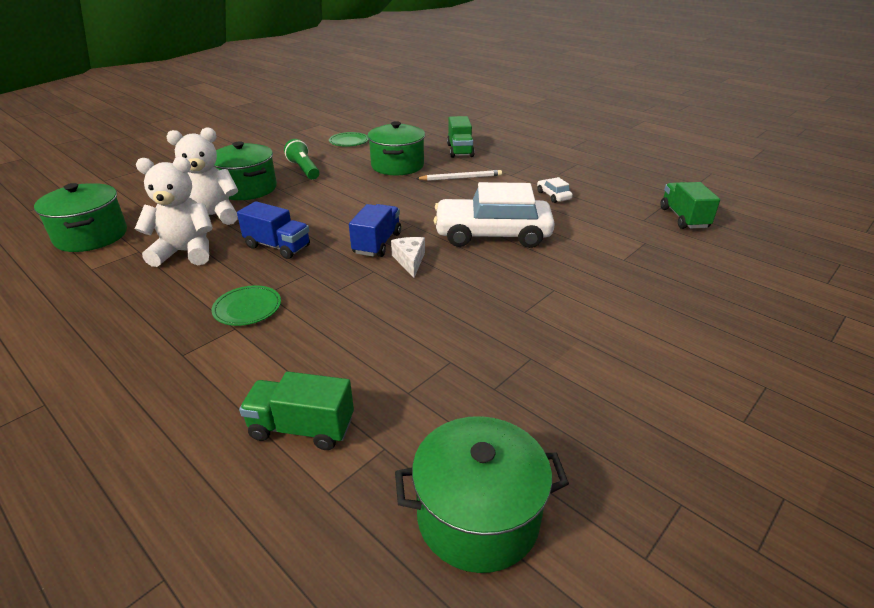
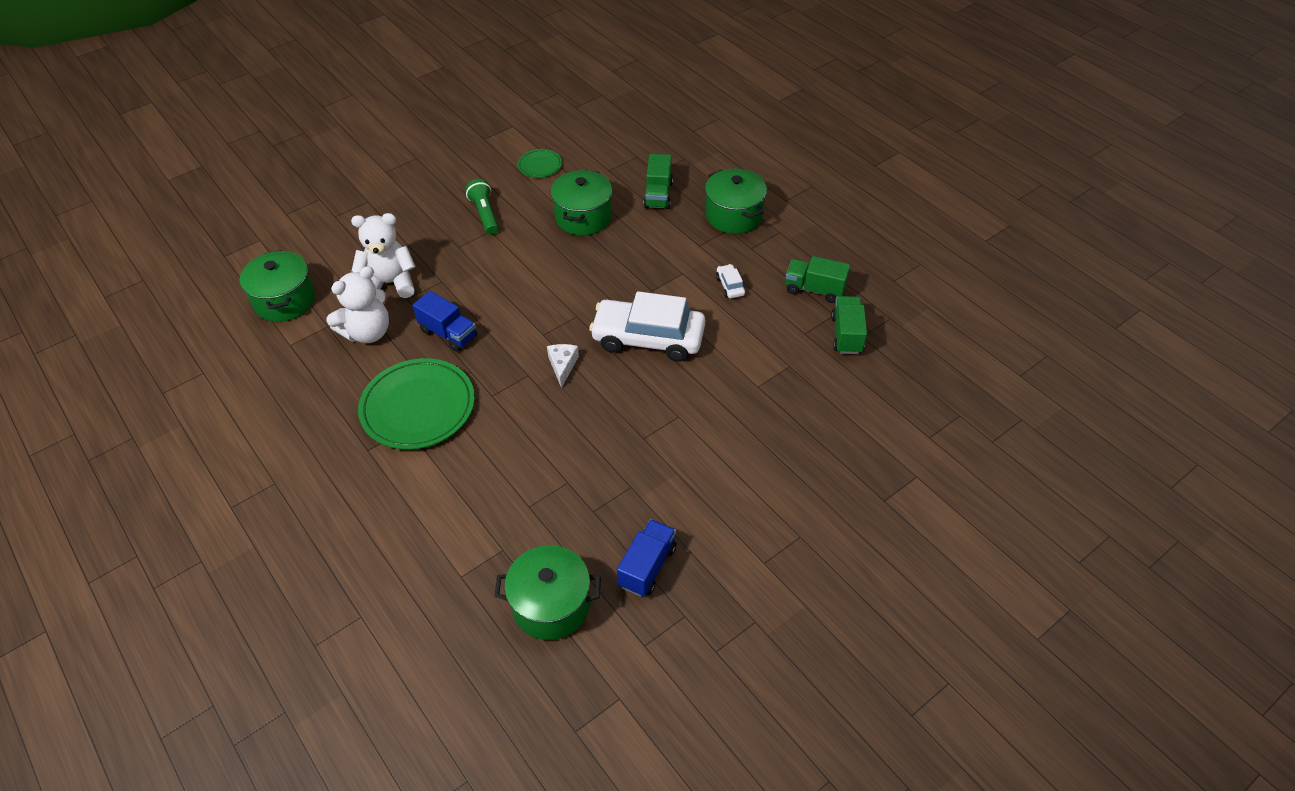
camera: 10 degrees right, 15 degrees up
(185, 252) = (368, 332): white teddy bear -> white teddy bear turned 135 degrees clockwise
(247, 189) = (426, 242): green pot -> green pot (734, 215)
(247, 308) = (418, 407): green plate -> green plate, size x2.07
(302, 428) = (449, 526): green truck -> green truck (814, 289)
(377, 243) = (538, 339): blue truck -> blue truck (647, 566)
(460, 178) = (644, 246): white pencil -> none

